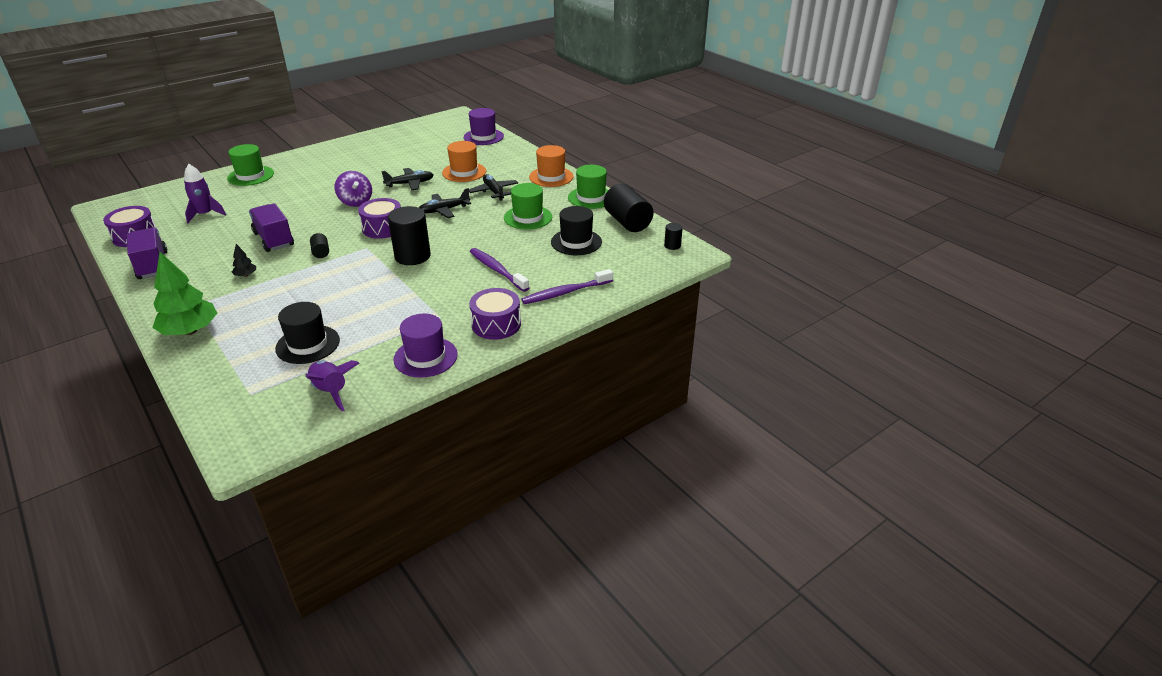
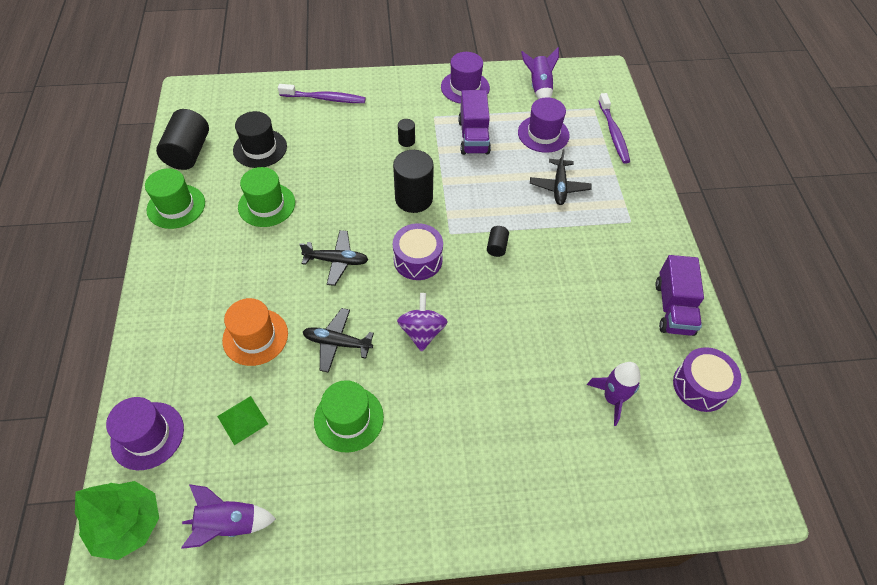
camera: 150 degrees left, 20 degrees up
(190, 331) = (634, 189): green tree -> green tree (128, 524)
(246, 275) = (578, 244): black tree -> none
(250, 176) = (537, 493): green hat -> green hat (349, 419)
(274, 239) = (539, 295): purple truck -> purple truck (473, 137)
(308, 344) = (543, 134): black hat -> purple hat
(414, 132) = (229, 524): none -> purple rocket
(439, 151) = (242, 420): none -> green pyramid
(494, 192) = (258, 271): black plane -> black plane (559, 187)
(496, 324) = (399, 93): purple drum -> none
(497, 270) = (355, 146): purple toothbrush -> purple toothbrush (613, 133)
(551, 177) = (171, 269): orange hat -> none
(672, 245) = (191, 107): black cylinder -> black cylinder (406, 141)

